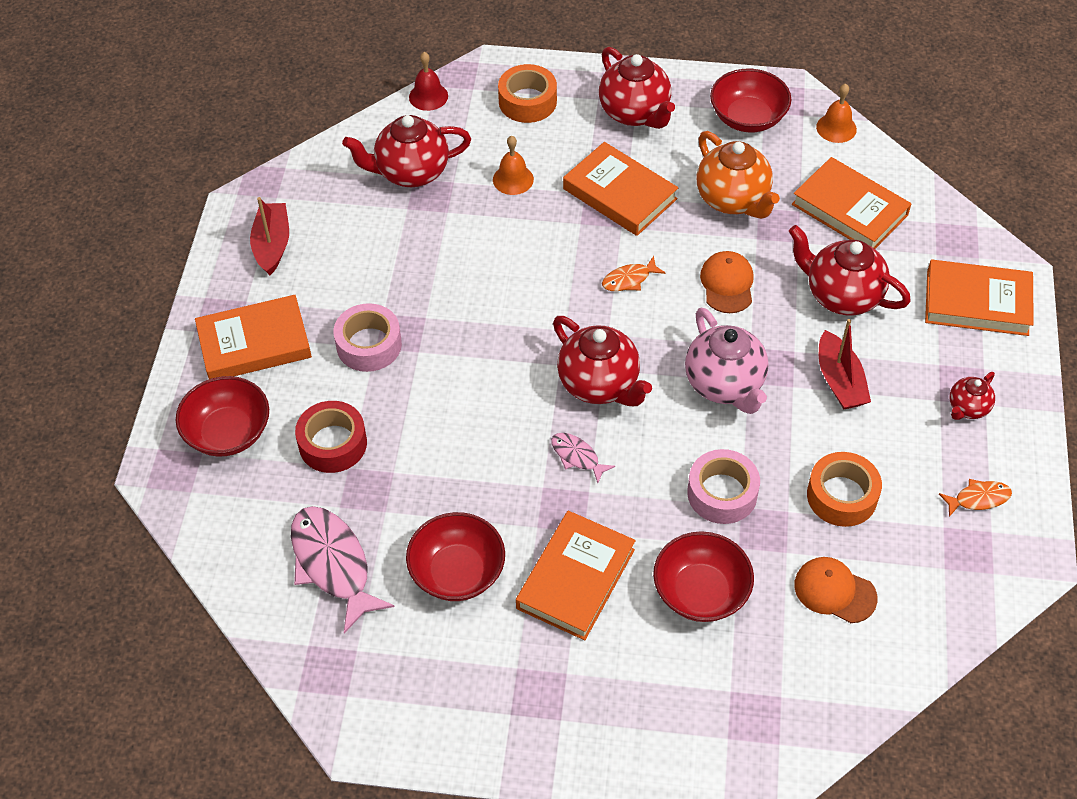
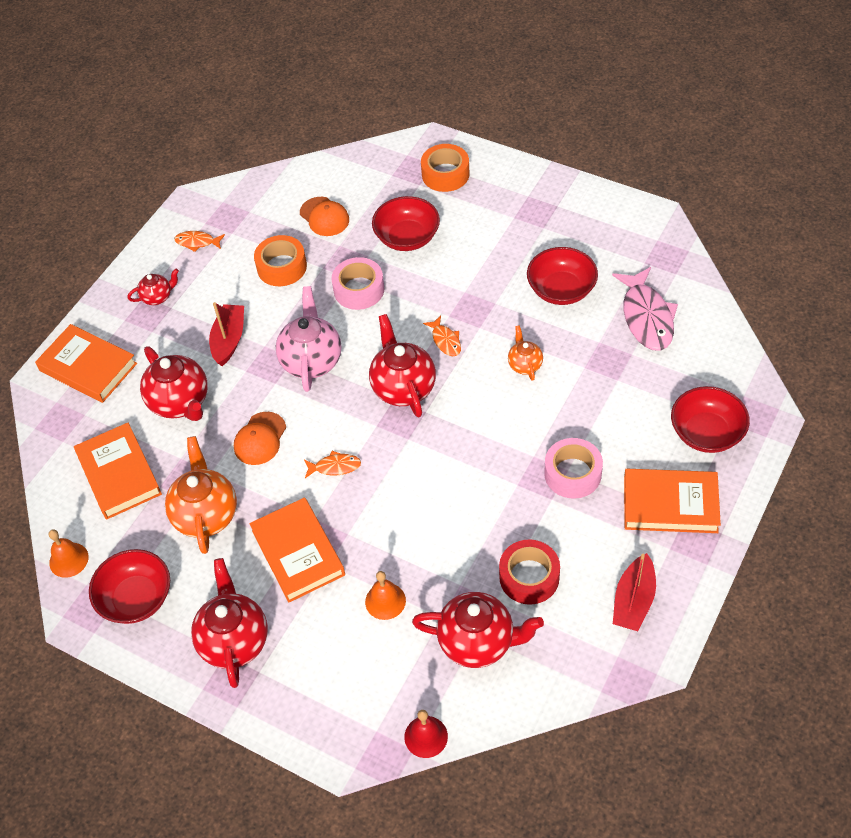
camera: 155 degrees left, 0 degrees up
(333, 443) = (624, 401): red tape -> red tape (529, 577)
(467, 454) = (525, 365): none -> orange teapot
(527, 101) = (329, 693): orange tape -> orange tape (445, 174)
(575, 579) = (483, 265): orange book -> none
(577, 456) = (445, 340): pink fish -> orange fish

